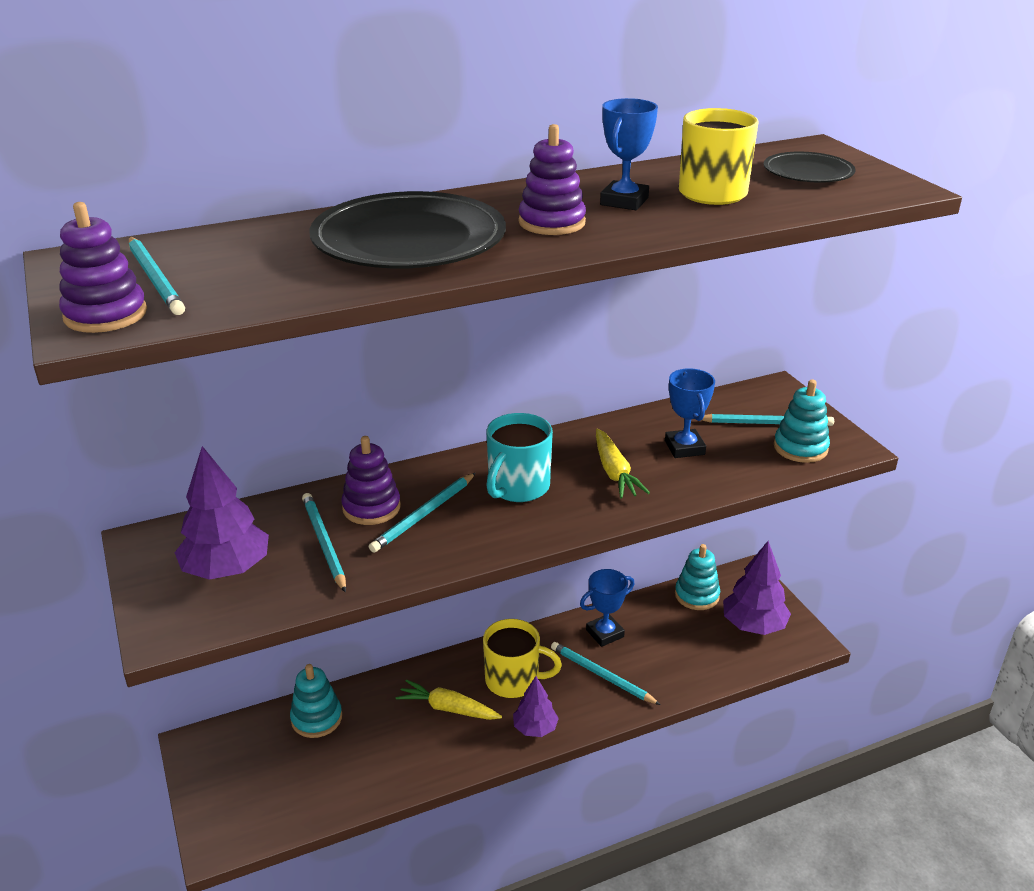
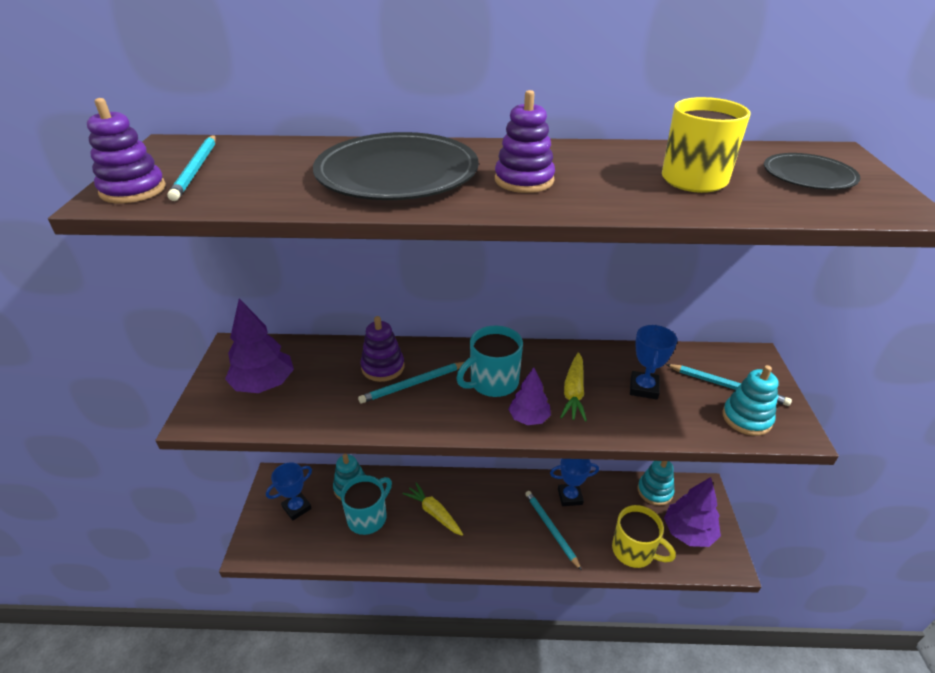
camera: 25 degrees right, 5 degrees up
(324, 543) = (334, 385): turquoise pencil -> none
(362, 744) = (368, 517): none -> turquoise mug
(513, 680) = (488, 509): yellow mug -> yellow mug (634, 551)
(535, 728) = (483, 552): purple tree -> purple tree (529, 418)
(624, 201) = (605, 173): blue trophy -> blue trophy (297, 508)

